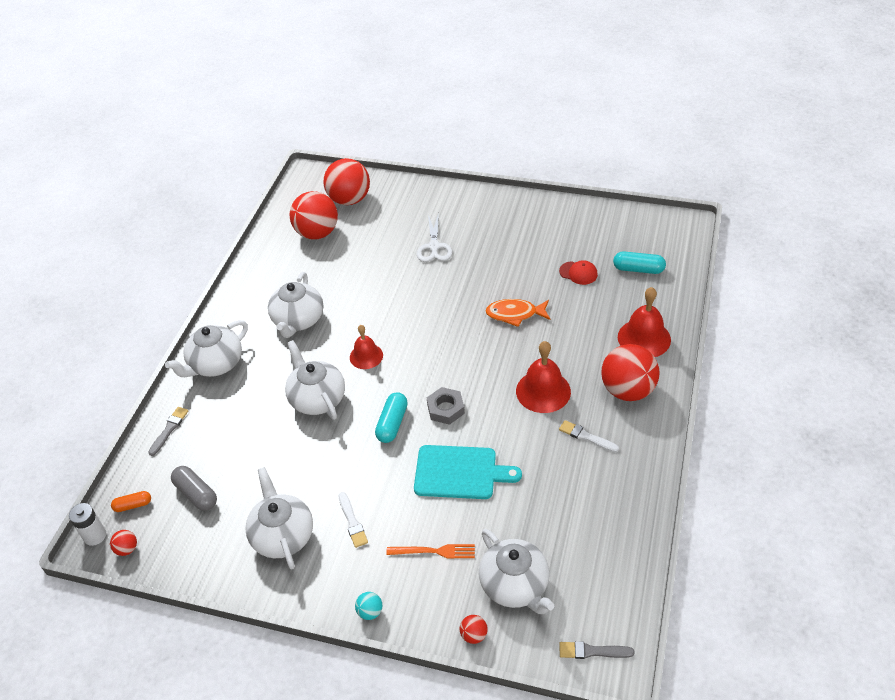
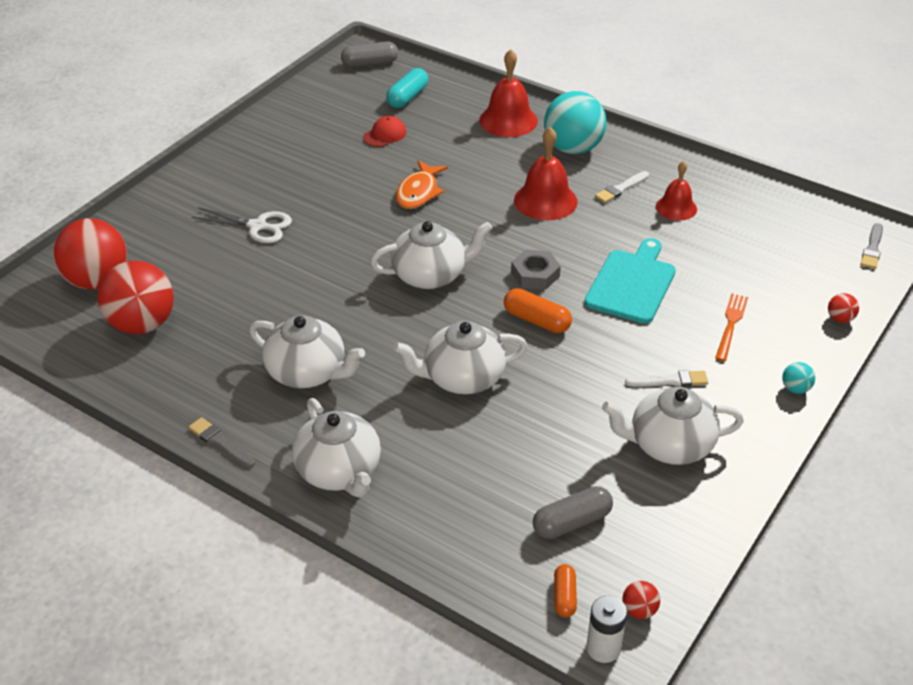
camera: 75 degrees left, 5 degrees down
(169, 429) = (440, 539): grey brush -> grey brush (220, 442)
(366, 356) = (413, 321): red bell -> red bell (676, 207)
(392, 423) = (536, 320): turquoise capsule -> orange capsule
(515, 585) = (788, 278): white teapot -> white teapot (430, 275)
(627, 390) = (573, 148): red ball -> turquoise ball
(672, 234) = (370, 64): none -> grey capsule

